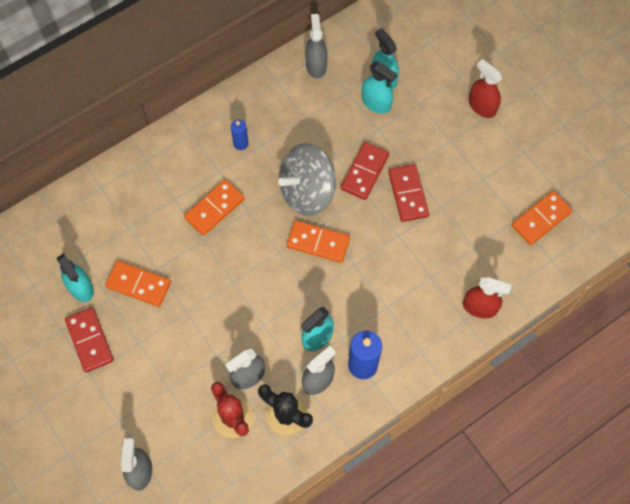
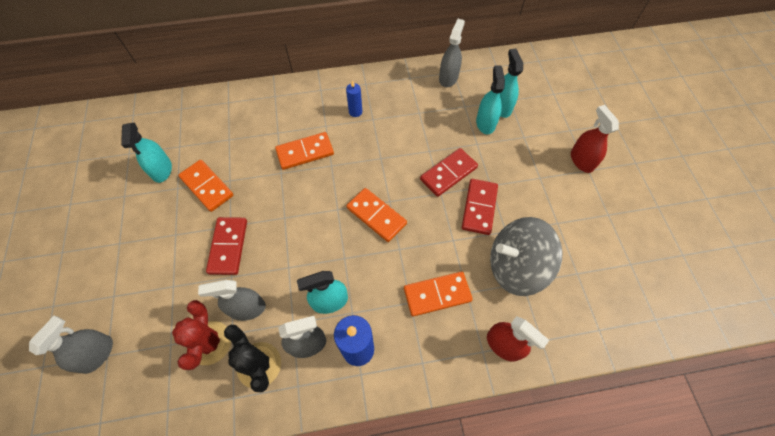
camera: 25 degrees right, 5 degrees down
(90, 340) = (139, 215): red domino -> red domino (228, 246)
(307, 191) = (389, 169): grey spinning top -> grey spinning top (515, 266)
(376, 103) = (485, 123): turquoise spray bottle -> turquoise spray bottle turned 150 degrees counterclockwise
(541, 219) = (603, 284): orange domino -> orange domino (437, 294)

